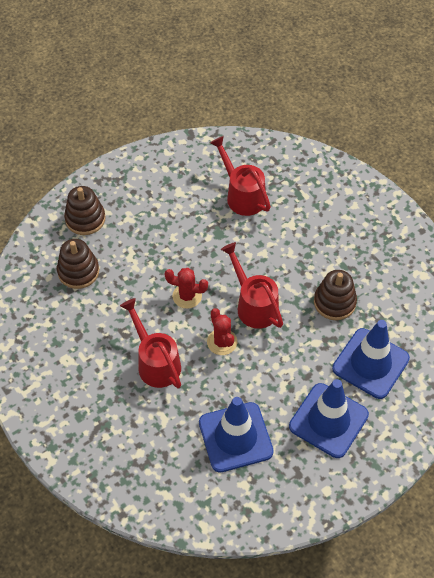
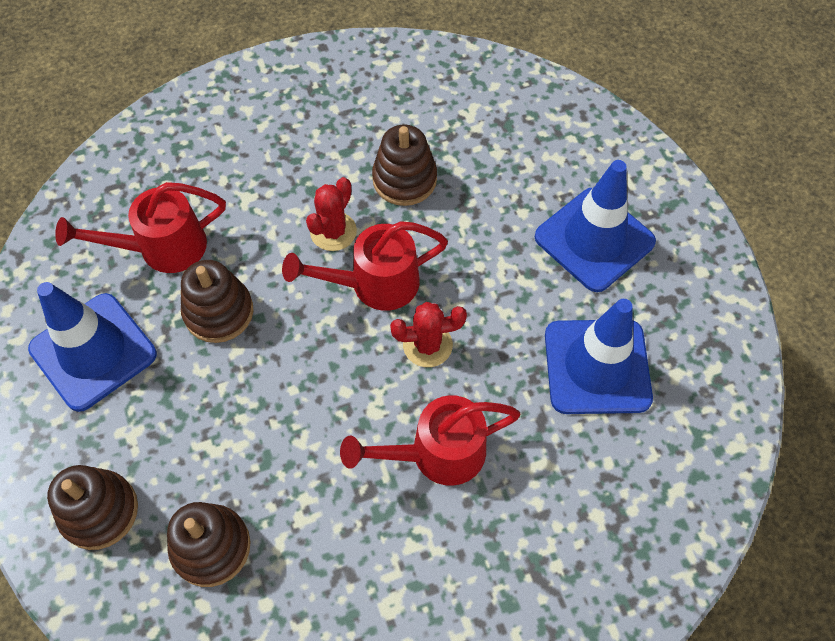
camera: 75 degrees left, 5 degrees up
(187, 296) = (326, 376): red cactus -> red cactus (333, 231)
(211, 234) = (219, 312): none -> brown stacking toy
(370, 363) = (516, 165): blue traffic cone -> blue traffic cone (93, 351)

